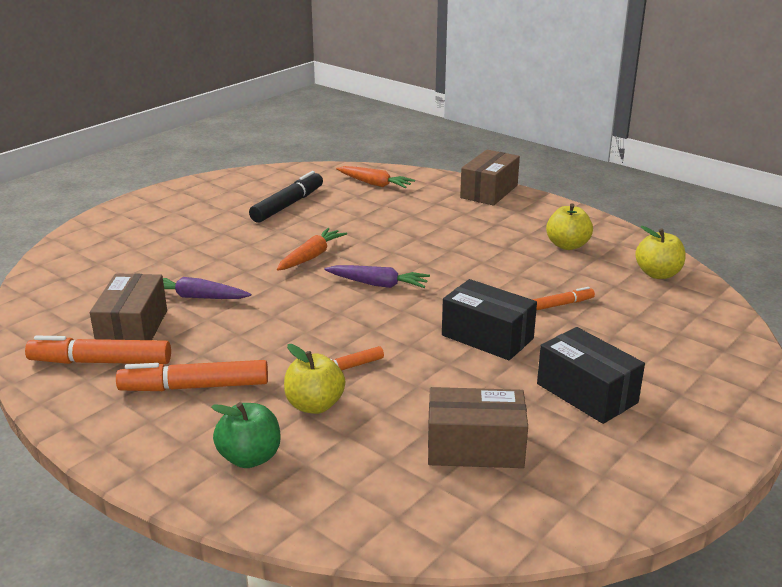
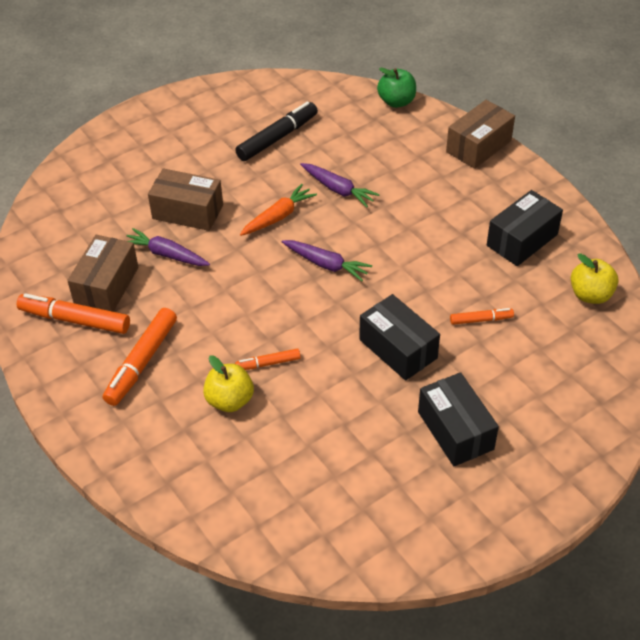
camera: 15 degrees right, 20 degrees up
(195, 387) = (142, 362): orange marker -> orange marker turned 75 degrees counterclockwise
(250, 457) = (166, 445): green apple -> green apple (396, 102)
(365, 232) = (338, 189): none -> purple carrot
(374, 184) = (370, 117): orange carrot -> none
(475, 447) = (340, 470): brown box -> brown box (188, 212)
(567, 245) = (522, 240): yellow apple -> black box

